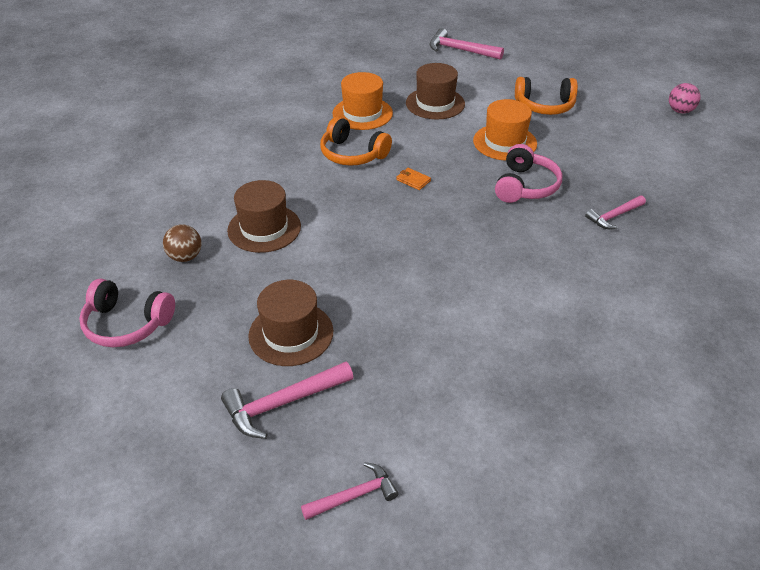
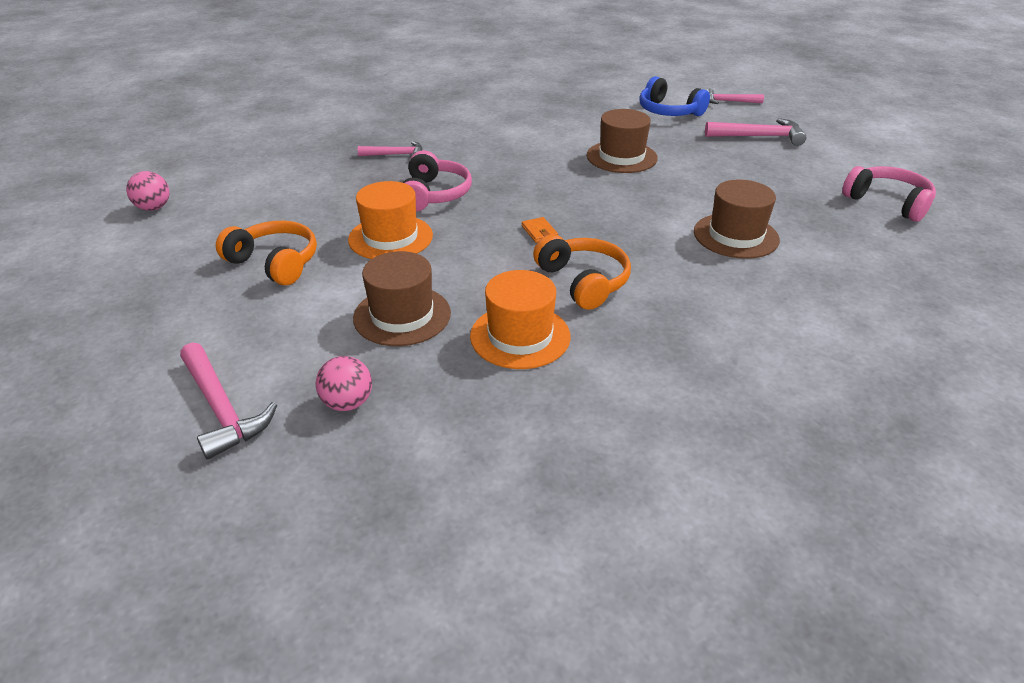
camera: 150 degrees left, 5 degrees down
(185, 257) = (829, 235): brown ball -> none
(291, 333) = (739, 163): brown hat -> brown hat (621, 157)
(412, 66) = (348, 403): none -> pink ball
(422, 421) = (669, 111): none -> blue headphones
(525, 186) = (434, 194): pink headphones -> pink headphones turned 135 degrees clockwise

